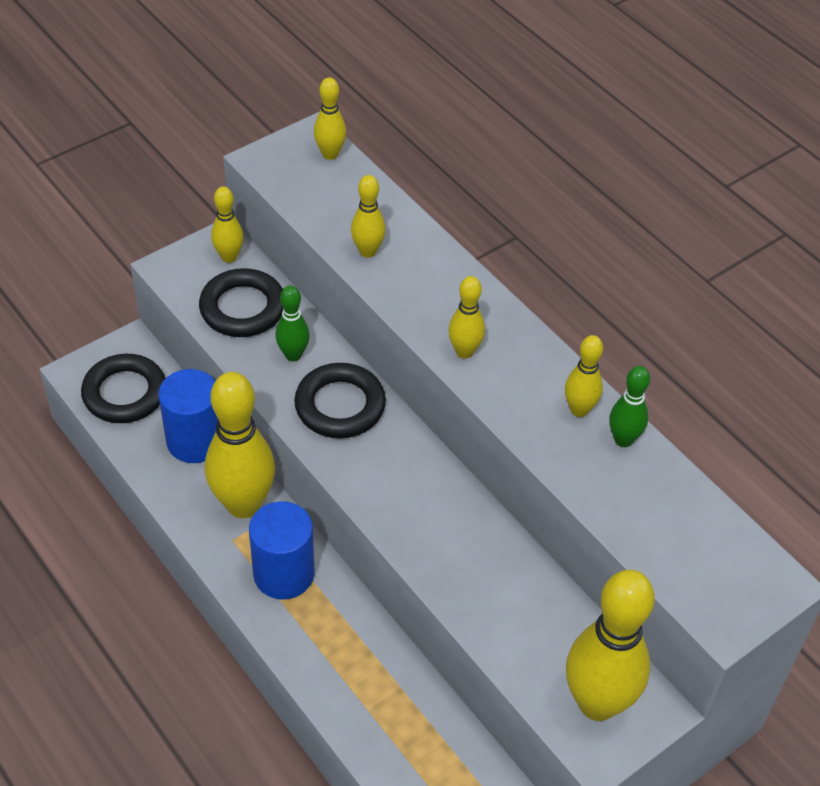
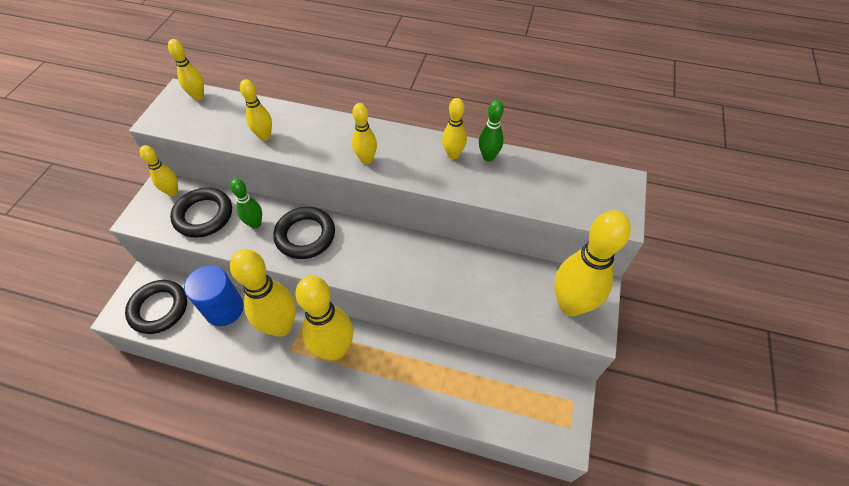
camera: 35 degrees left, 5 degrees up
(284, 574) = (334, 349): blue cylinder -> yellow bowling pin

